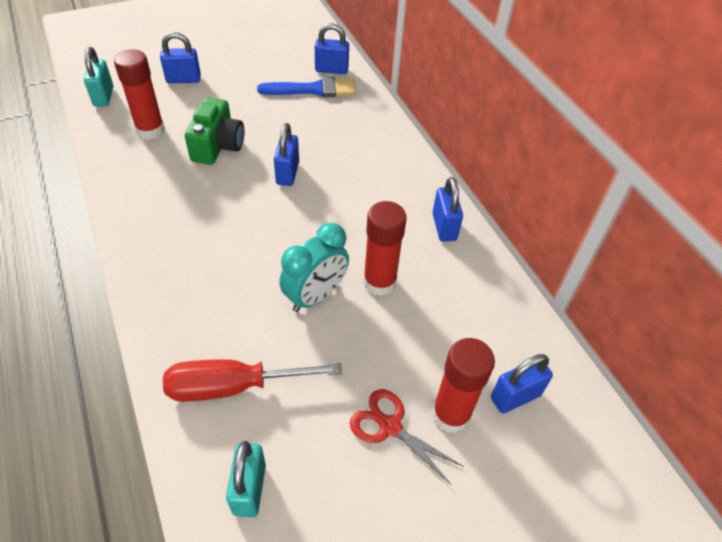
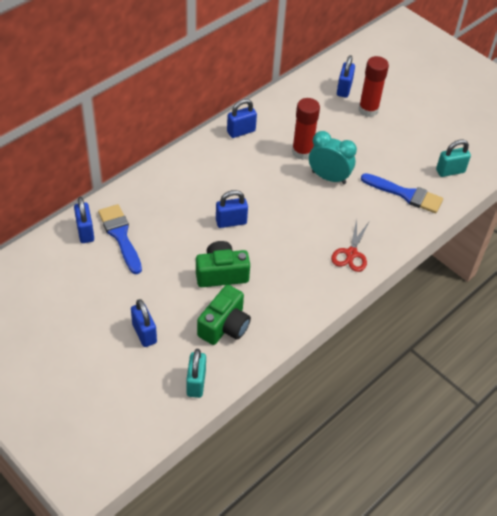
camera: 110 degrees left, 0 degrees up
(103, 97) = (196, 383): turquoise padlock -> turquoise padlock turned 60 degrees counterclockwise
(150, 130) = (224, 326): red glue stick -> green camera
(233, 386) = (406, 194): red screwdriver -> blue brush
(390, 426) = (388, 130): red scissors -> red scissors (351, 253)
(515, 397) = (344, 89): blue padlock -> blue padlock turned 60 degrees clockwise

